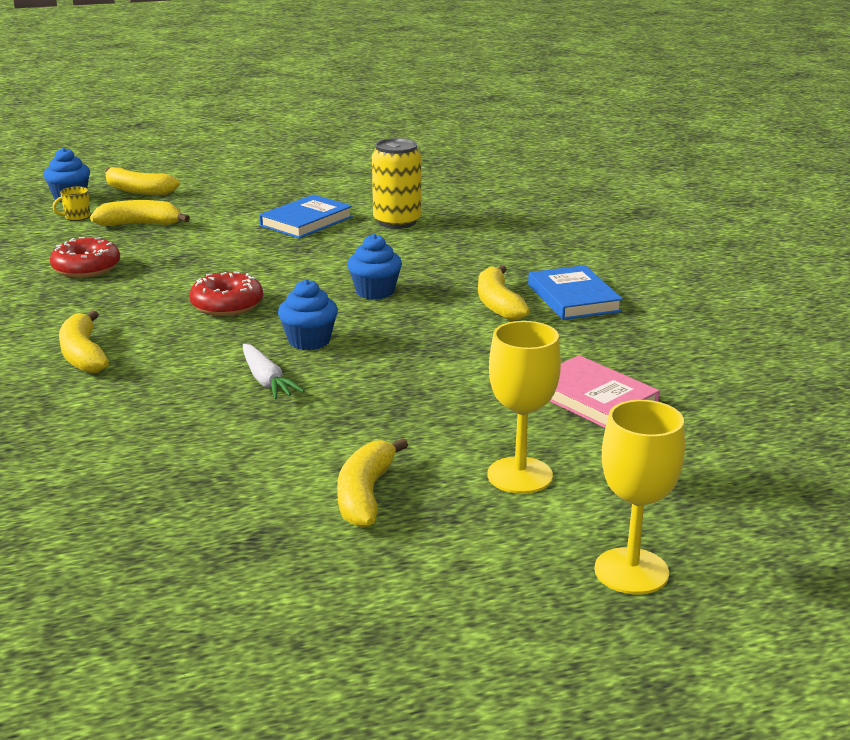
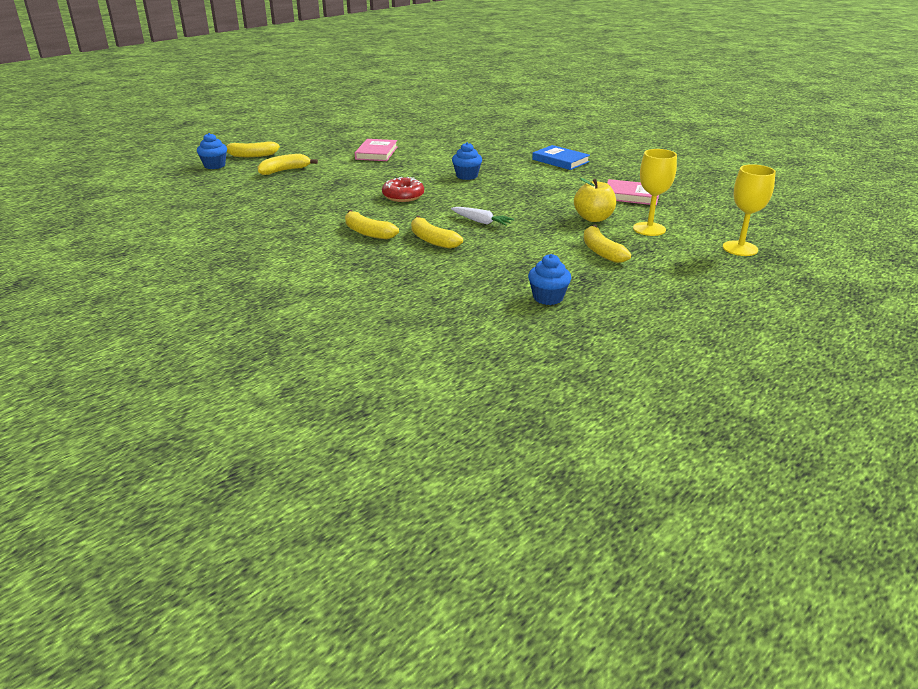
camera: 30 degrees left, 5 degrees up
(76, 217) = (238, 174): yellow mug -> none
(86, 268) = (293, 196): red donut -> none
(306, 221) = (376, 153): blue book -> pink book
(309, 341) = (472, 202): blue cupcake -> blue cupcake (548, 298)
(397, 222) = (424, 145): yellow can -> none
(454, 425) = (593, 218): none -> yellow apple
(498, 304) = (532, 169): yellow banana -> yellow banana (432, 240)

